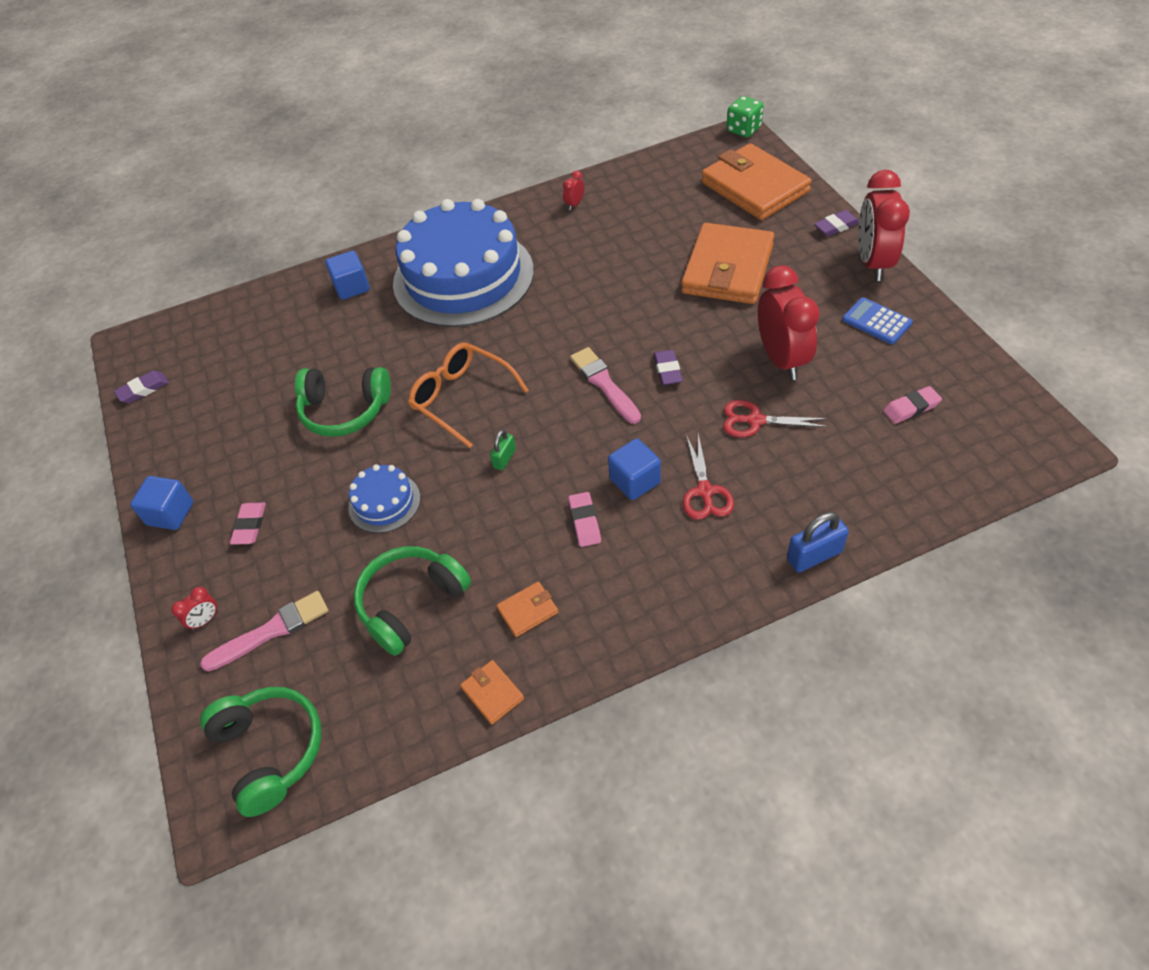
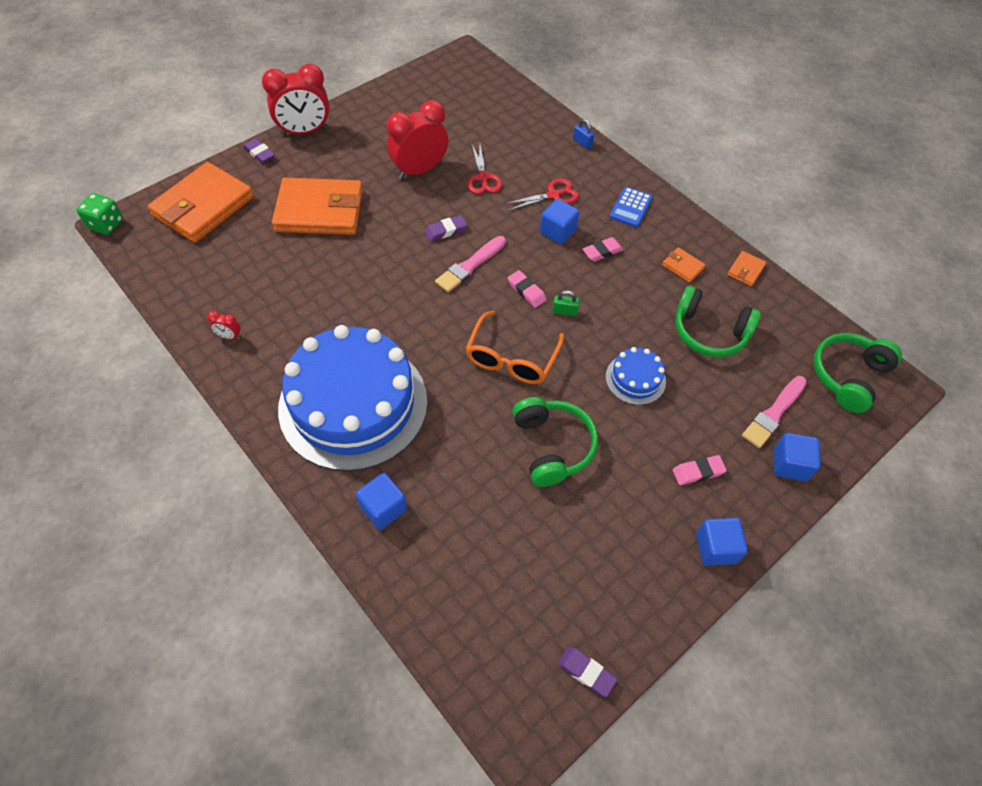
camera: 115 degrees left, 5 degrees up
(205, 620) = (790, 464): red clock -> blue cube
(271, 631) = (774, 413): pink brush -> pink brush turned 90 degrees counterclockwise
(814, 555) = (582, 142): blue padlock -> blue padlock, size x0.62
(876, 321) = (370, 127): blue calculator -> blue calculator (630, 207)
(911, 408) = (450, 109): pink eraser -> pink eraser (526, 291)

